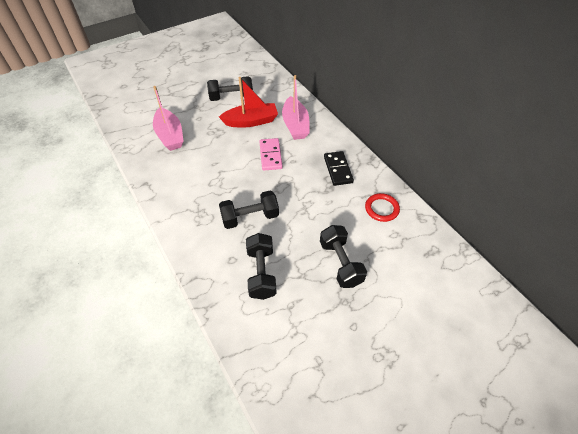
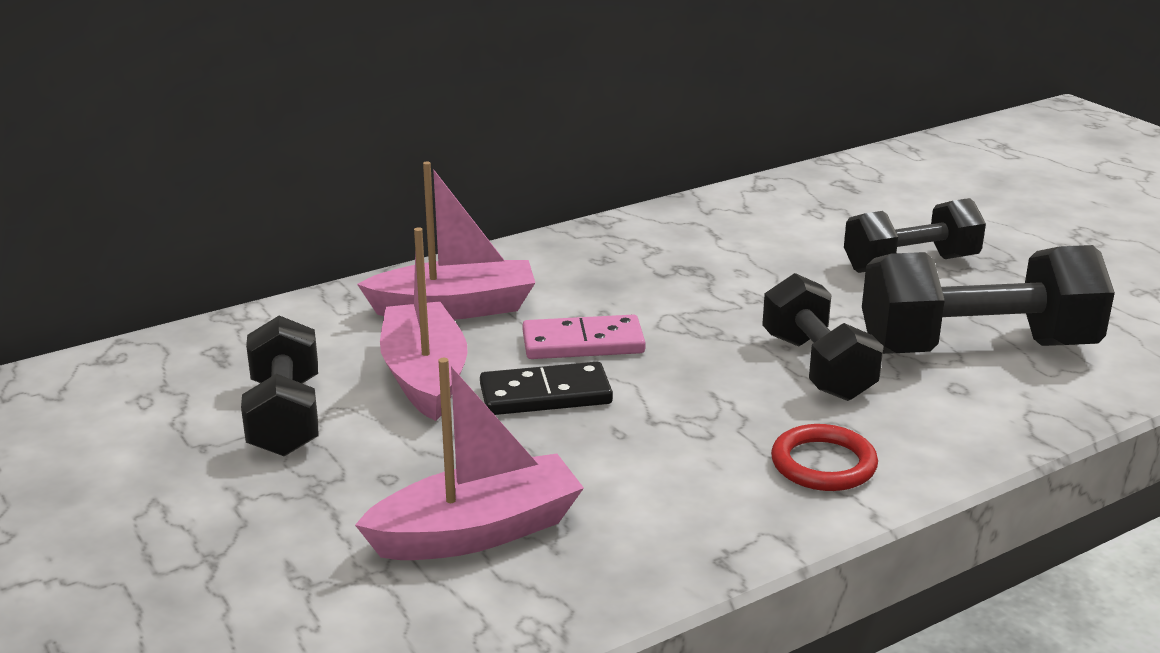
camera: 90 degrees left, 25 degrees down
(251, 121) = (425, 376): red boat -> pink boat
(261, 273) = (977, 349): black dumbbell -> black dumbbell, size x1.53
(338, 169) = (633, 258): black domino -> black domino (545, 395)
(381, 209) = (749, 219): red ring -> red ring (823, 464)

